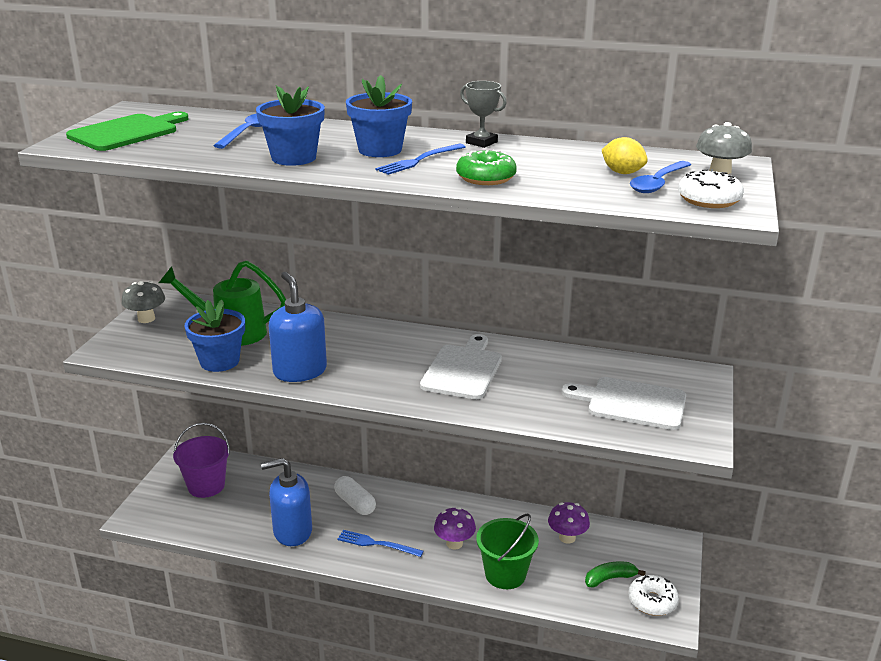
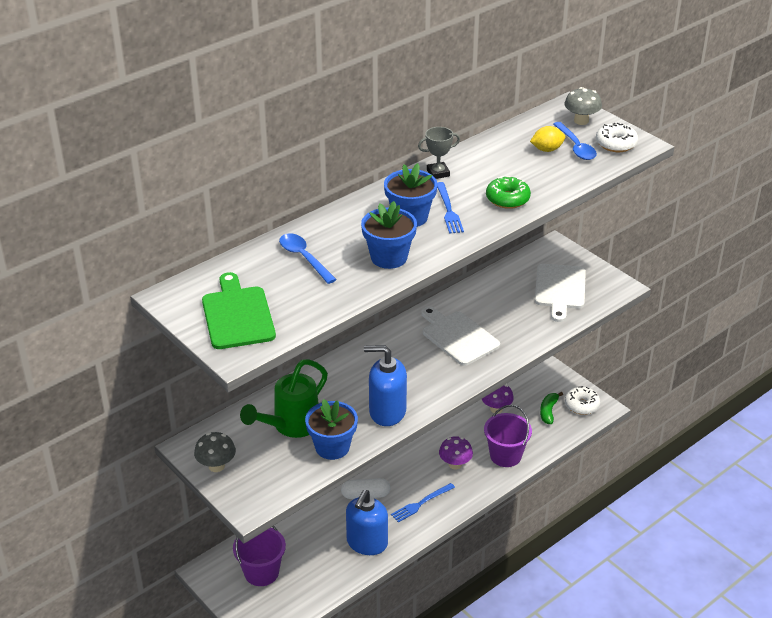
camera: 55 degrees left, 10 degrees up
(505, 574) = (505, 455): green bucket -> purple bucket
(631, 403) = (560, 289): white cutting board -> white cutting board turned 45 degrees counterclockwise

